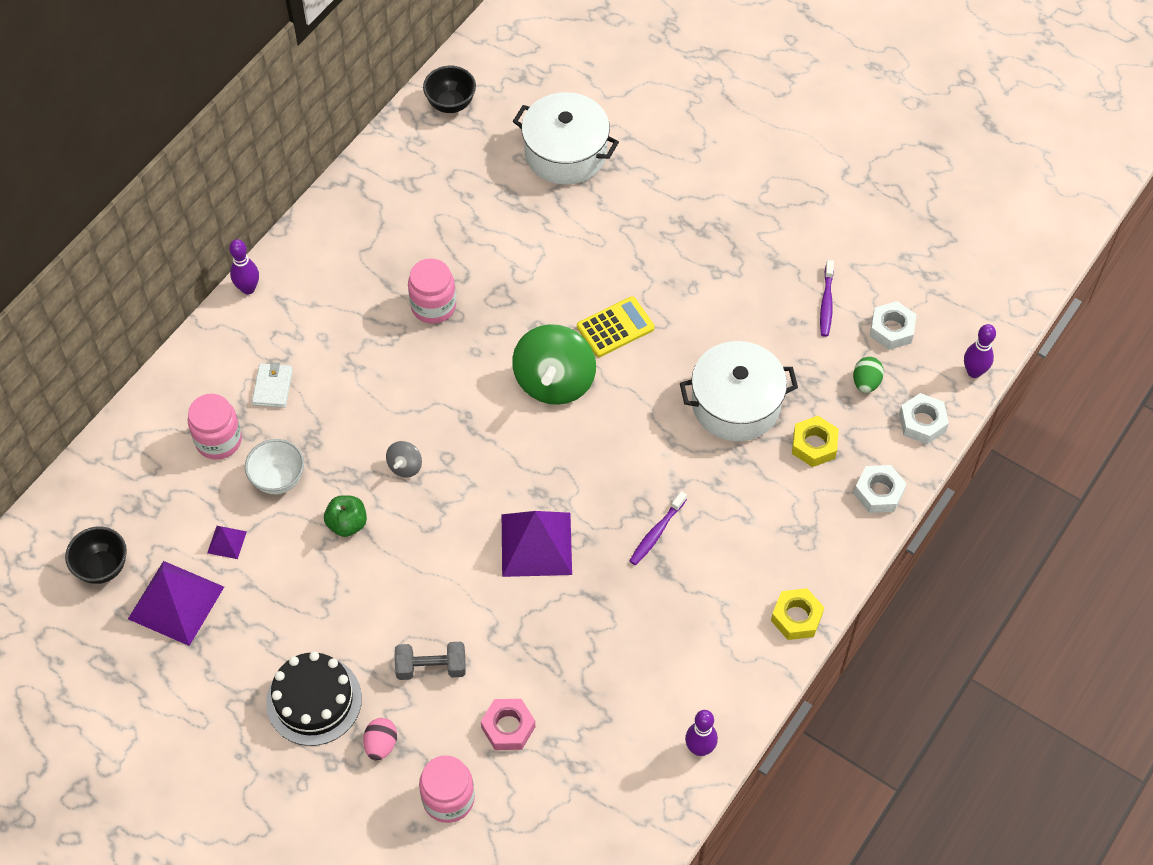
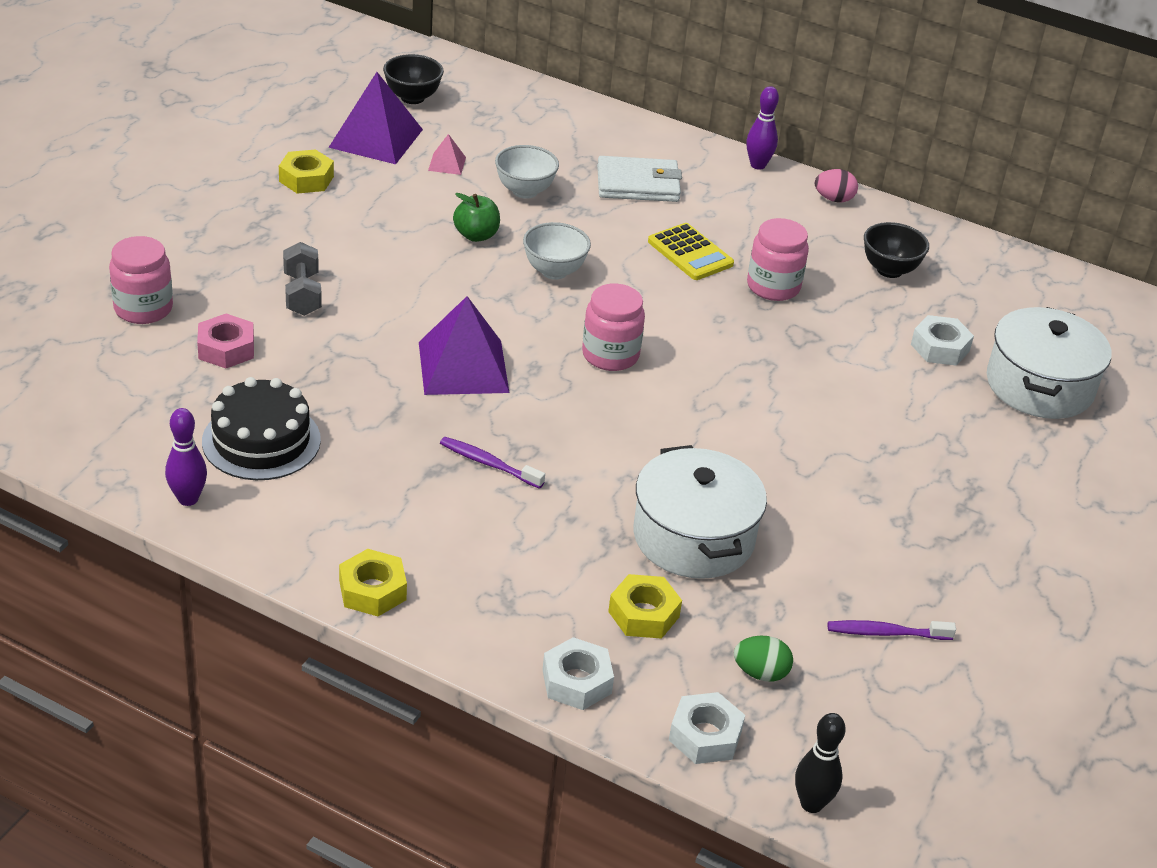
camera: 80 degrees right, 20 degrees down
(218, 440) = (566, 154): pink jar -> pink jar (610, 355)
(227, 542) = (447, 164): purple pyramid -> pink pyramid
(245, 665) = (306, 179): none -> yellow nut
(273, 387) = (638, 184): white wallet -> white wallet, size x1.60
(314, 700) = (265, 221): black cake -> black cake (261, 441)
(381, 744) = (211, 263): pink egg -> pink egg (833, 199)
(405, 466) = (554, 271): grey spinning top -> white bowl
(451, 104) = (1070, 294): black bowl -> black bowl (889, 270)
(554, 381) = (691, 379): green spinning top -> none
(615, 327) = (785, 429): yellow calculator -> yellow calculator (690, 253)
(891, 329) = (861, 705): white nut -> white nut (940, 348)
(974, 372) = (811, 804): purple bowling pin -> black bowling pin

